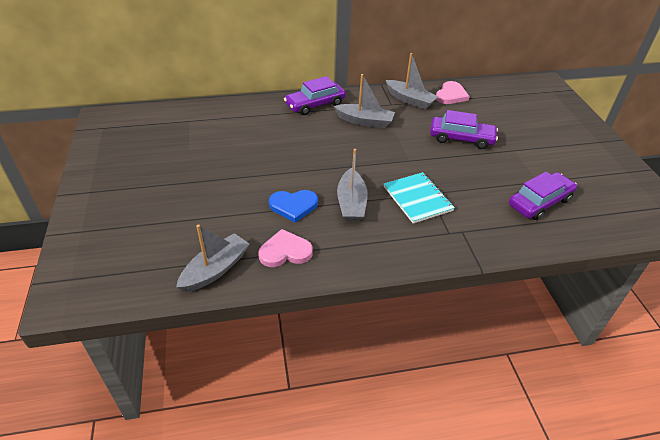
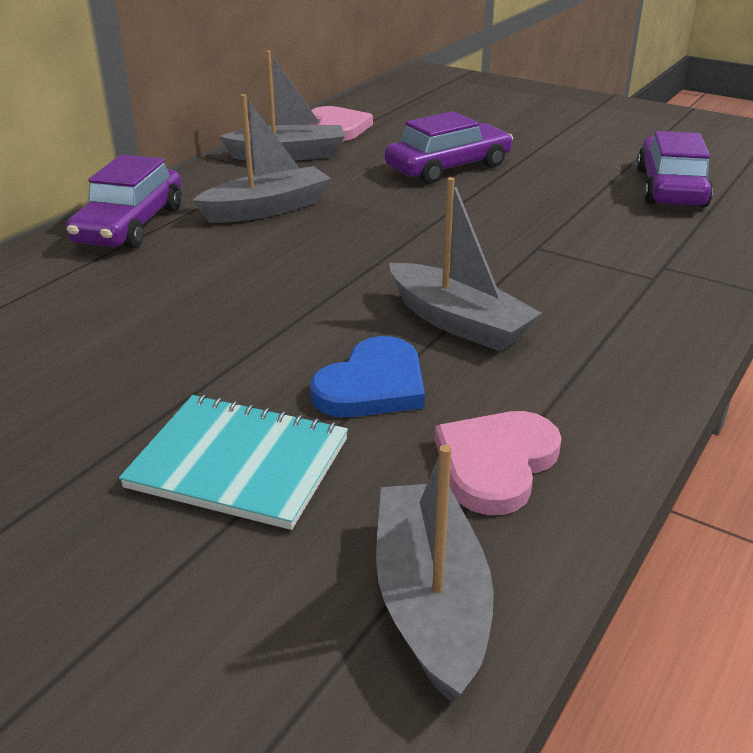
camera: 45 degrees left, 10 degrees down
(417, 199) = (536, 262): turquoise notebook -> turquoise notebook (238, 464)

